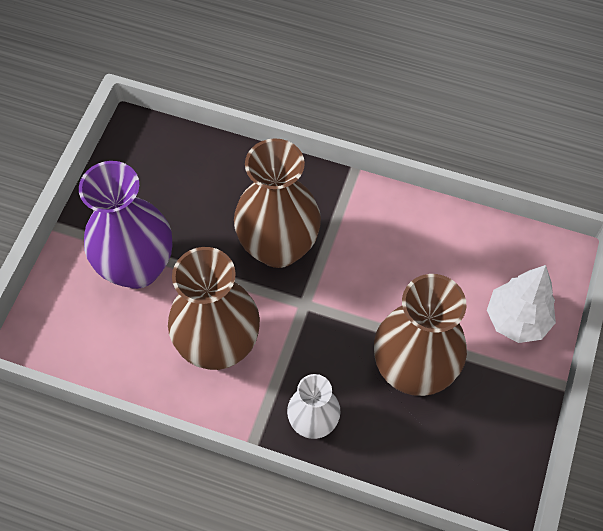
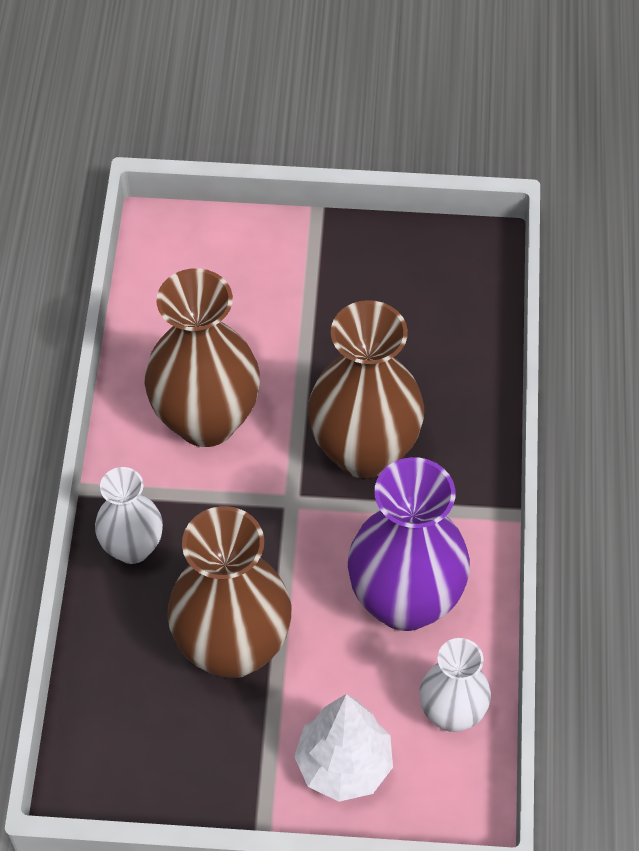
camera: 75 degrees right, 5 degrees down
(137, 267) = (286, 307): purple vase -> purple vase (405, 601)
(491, 246) = (452, 713): none -> white vase

